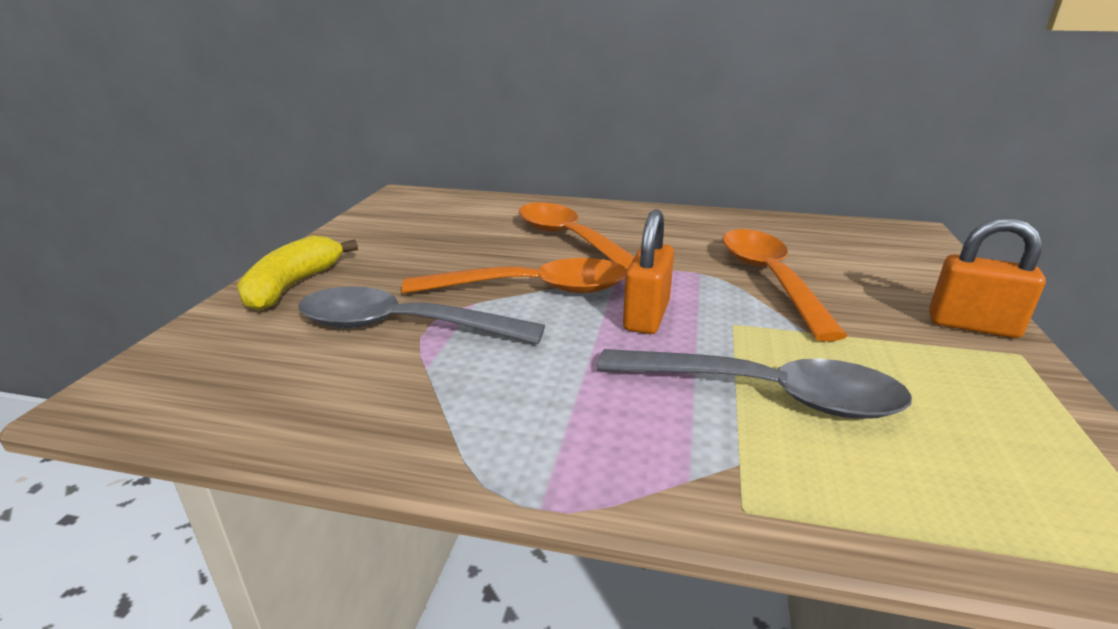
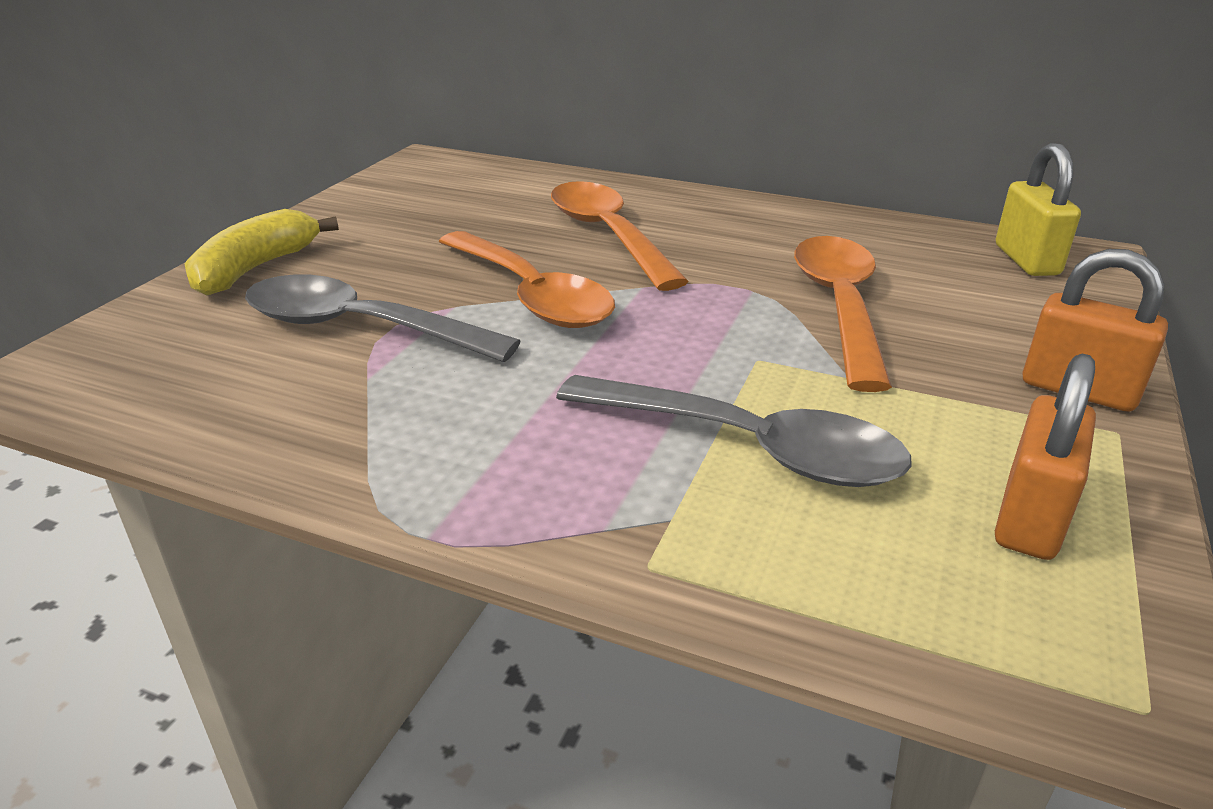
camera: 10 degrees right, 5 degrees up
(533, 289) = (531, 295): orange spoon -> orange spoon turned 45 degrees clockwise
(646, 316) = (654, 340): orange padlock -> orange padlock (1030, 518)
(876, 237) = (1026, 260): none -> yellow padlock

